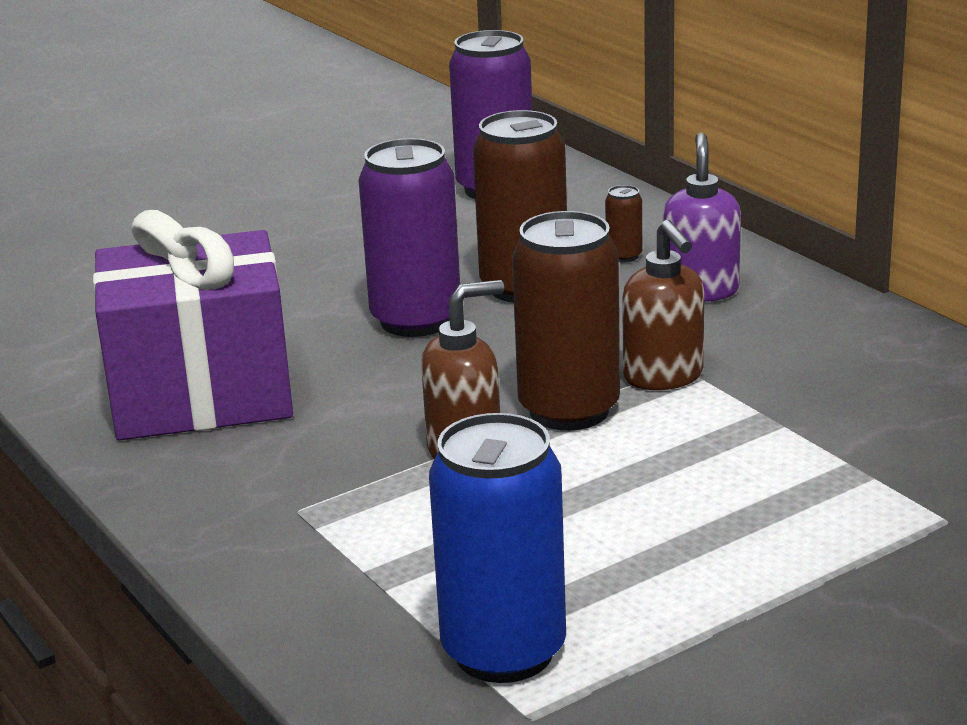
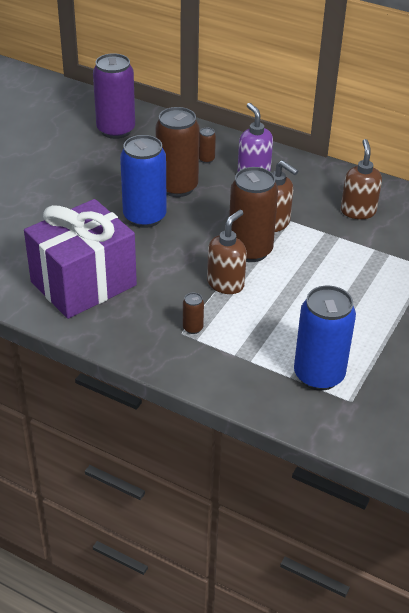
camera: 30 degrees left, 15 degrees up
(327, 508) = (193, 328): none -> brown can
(416, 320) = (144, 217): purple can -> blue can
(870, 391) = (358, 211): none -> brown soap dispenser

